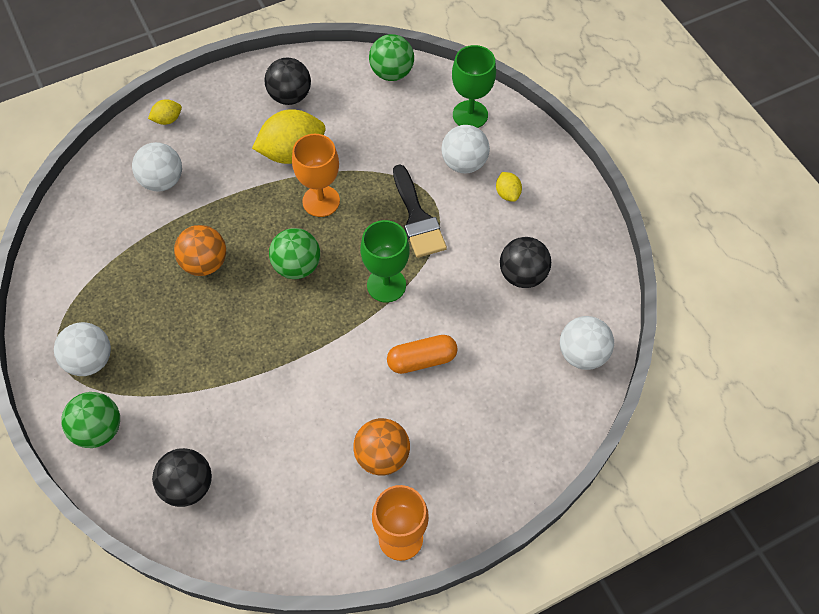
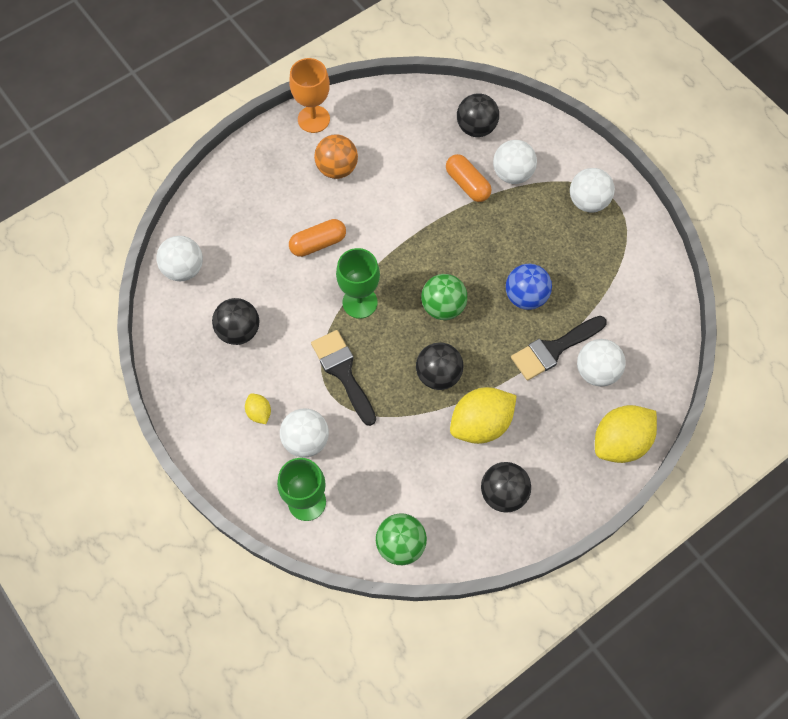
camera: 170 degrees right, 5 degrees up
(99, 429) = (557, 154): green ball -> none
(165, 411) = (512, 174): none -> white ball
(167, 119) = (620, 442): yellow lemon -> yellow lemon, size x2.11
(196, 207) = (553, 349): none -> black brush
(205, 263) = (525, 297): orange ball -> blue ball
(225, 407) = (467, 184): none -> orange capsule
(321, 201) = (438, 375): orange goblet -> black ball

